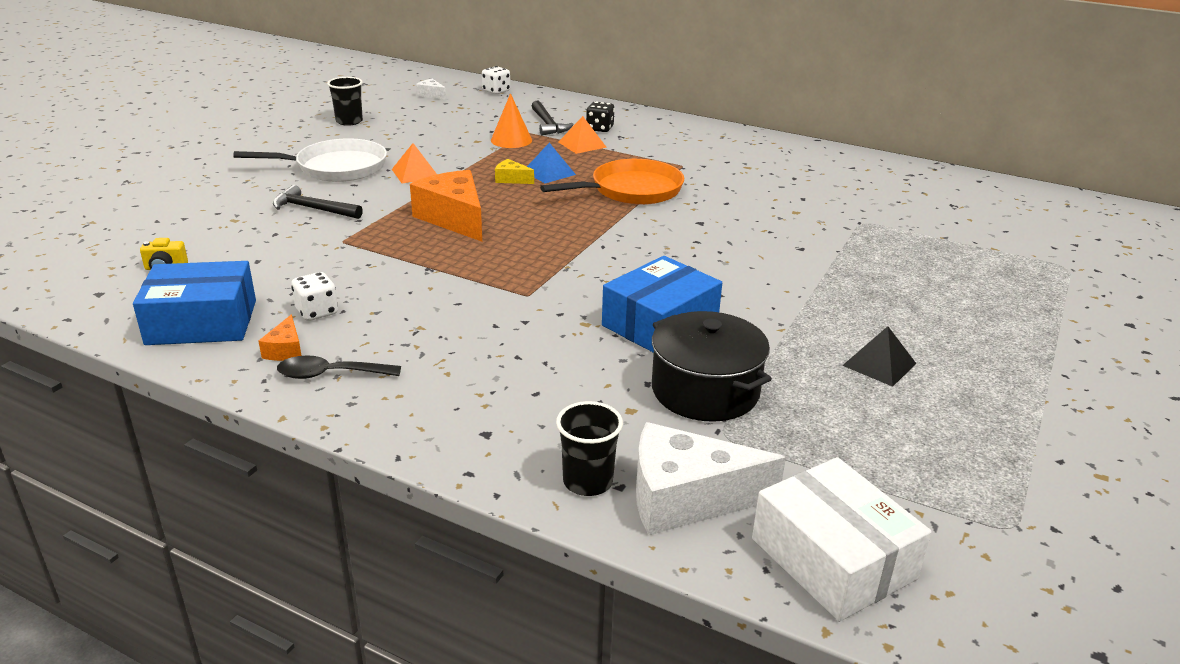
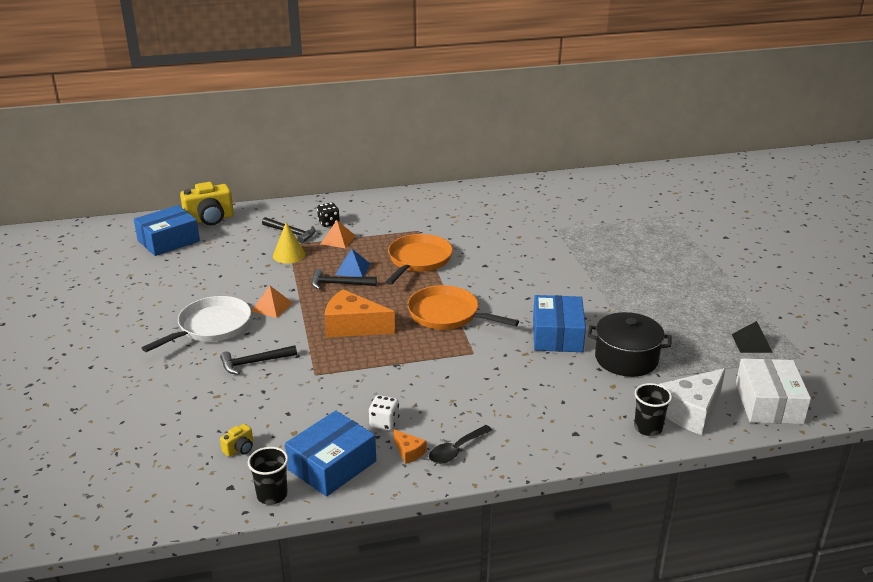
camera: 40 degrees left, 0 degrees up
(349, 121) = (149, 287): black cup -> black cup (272, 495)
(431, 95) = (168, 241): white cheese -> blue box
(496, 91) = (210, 219): white dice -> yellow camera
(511, 140) = (289, 255): orange cone -> yellow cone
(511, 179) = (339, 284): yellow cheese -> black hammer
(569, 249) = (447, 314): none -> orange pan
(832, 559) = (768, 403): white box -> white box turned 75 degrees clockwise
(879, 364) = (669, 307): black pyramid -> black pyramid (751, 343)

